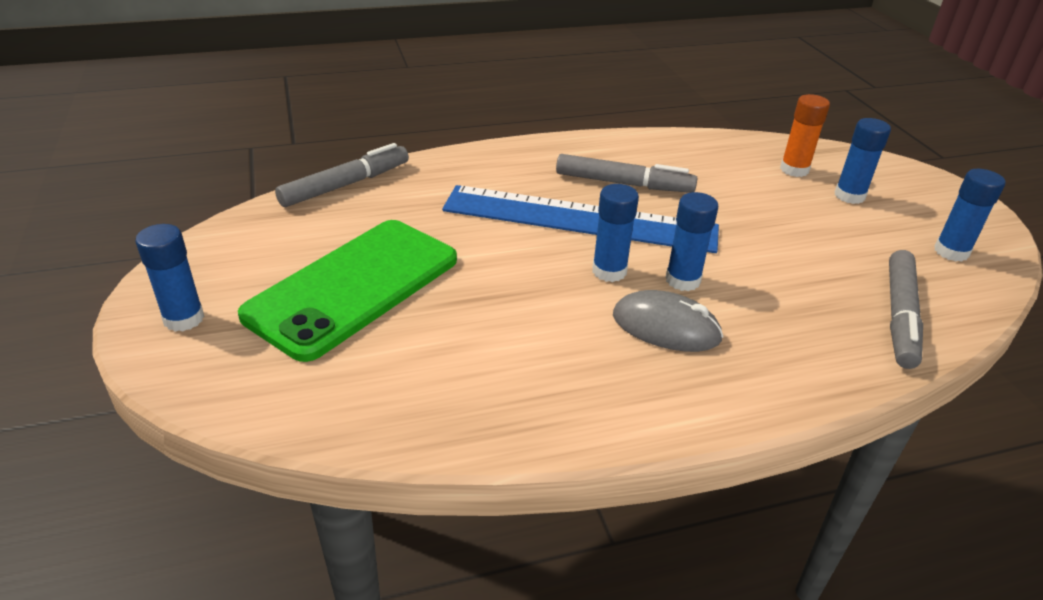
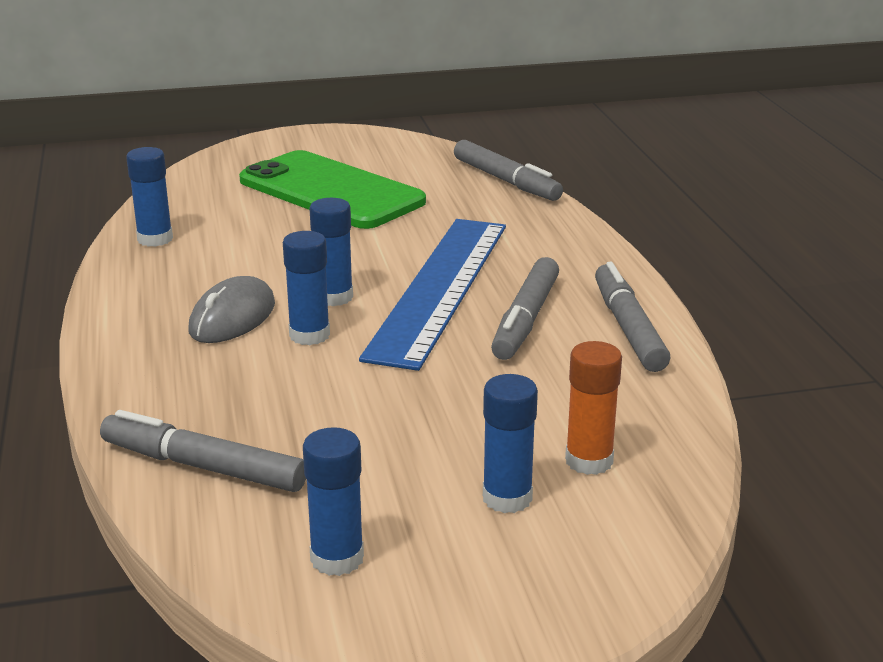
camera: 95 degrees right, 10 degrees down
(184, 319) = (303, 144): blue glue stick -> blue glue stick (155, 239)
(624, 148) = (628, 328): none -> grey marker

